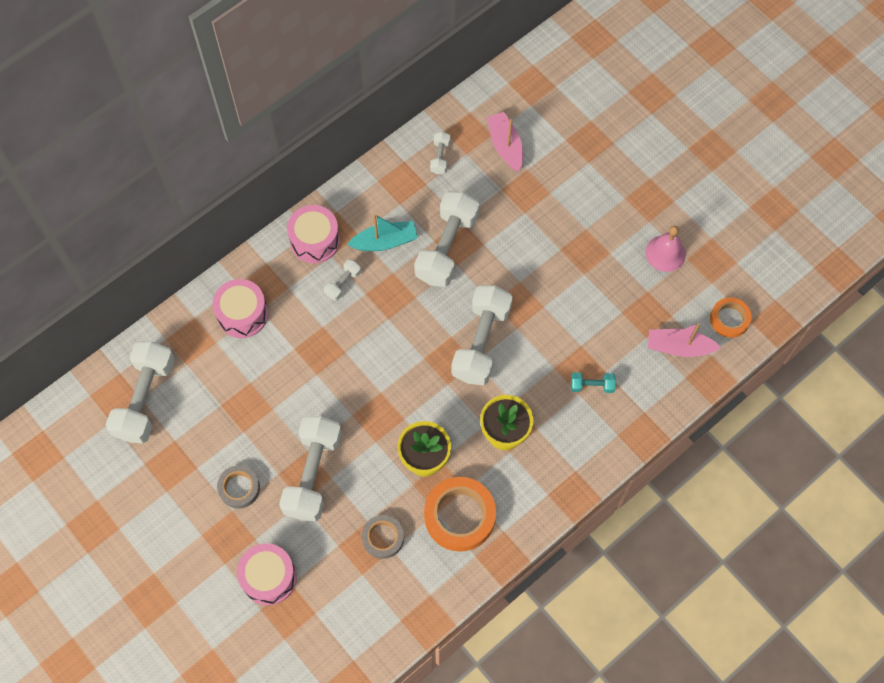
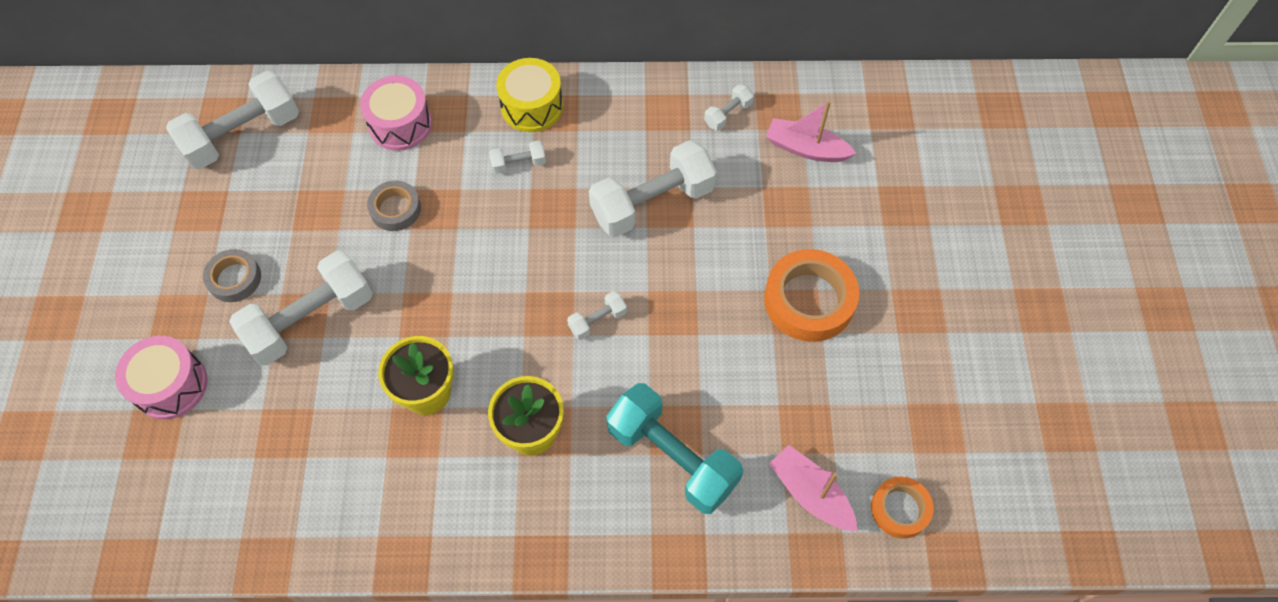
camera: 40 degrees right, 5 degrees down
(315, 240) = (532, 106): pink drum -> yellow drum
(383, 538) = (310, 438): grey tape -> grey tape (395, 209)
(384, 242) = (596, 154): turquoise boat -> none
(459, 516) = (404, 480): orange tape -> orange tape (809, 300)
(481, 342) = (597, 321): white dumbbell -> white dumbbell, size x0.45
(505, 146) = (806, 149): pink boat -> pink boat turned 90 degrees counterclockwise
(592, 386) = (672, 457): turquoise dumbbell -> turquoise dumbbell, size x2.21
(665, 253) = (886, 379): pink bell -> none

